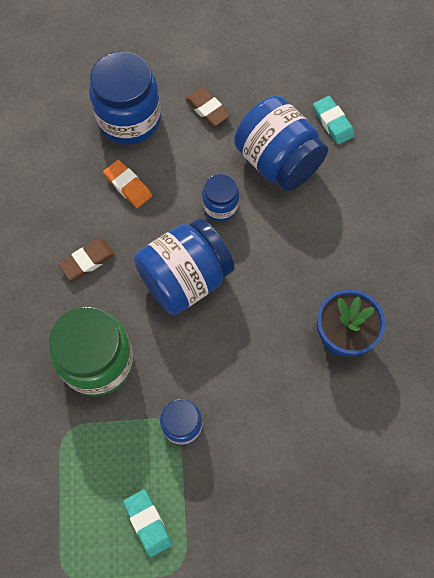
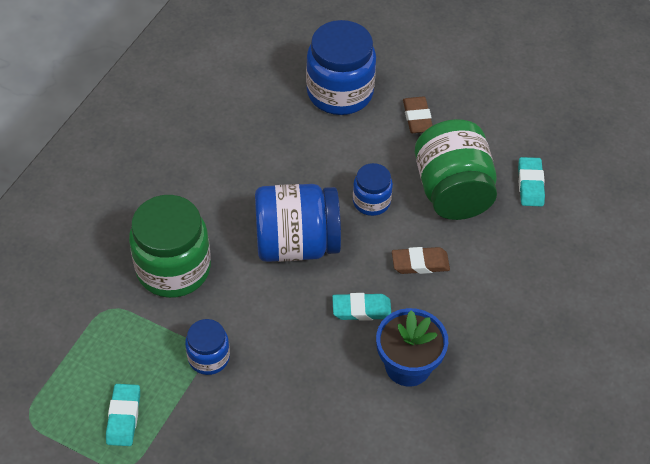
camera: 30 degrees right, 15 degrees down
(88, 261) = (222, 186): brown eraser -> brown eraser (420, 263)
(128, 186) = (300, 144): orange eraser -> none
(275, 308) = (361, 309): none -> turquoise eraser
(277, 161) = (452, 191): blue jar -> green jar

